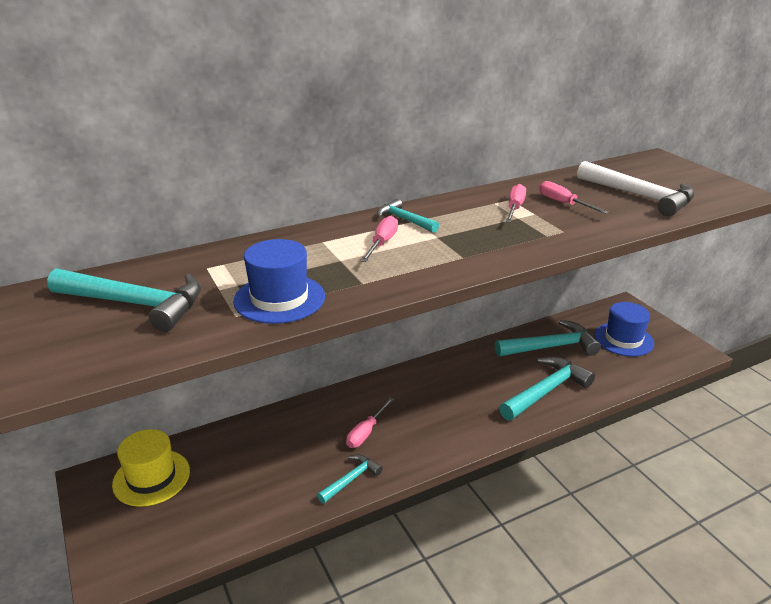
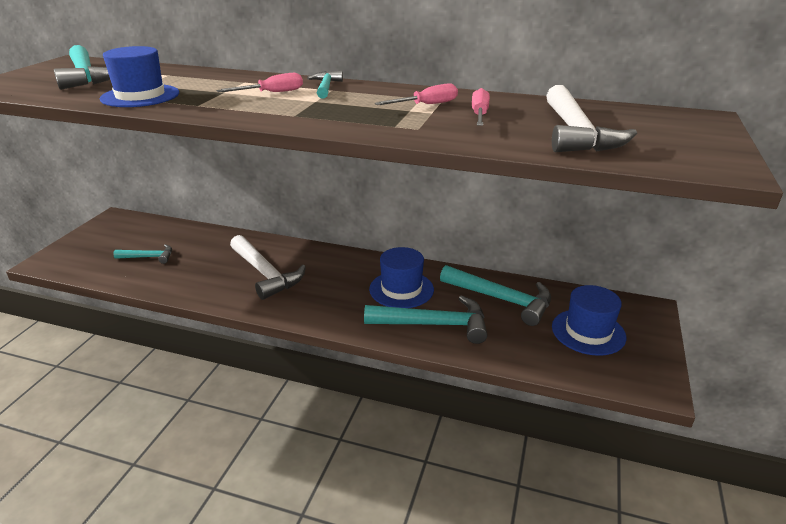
camera: 45 degrees right, 0 degrees up
(151, 477) = (134, 231): yellow hat -> none
(351, 479) = (209, 292): turquoise hammer -> turquoise hammer (148, 257)
(366, 432) = (265, 274): pink screwdriver -> white hammer
(483, 379) = (401, 289): none -> blue hat

